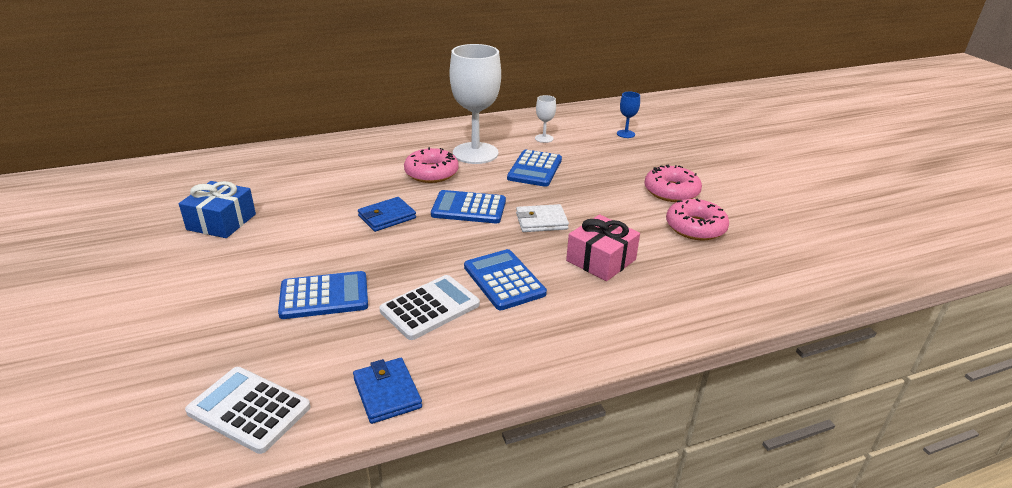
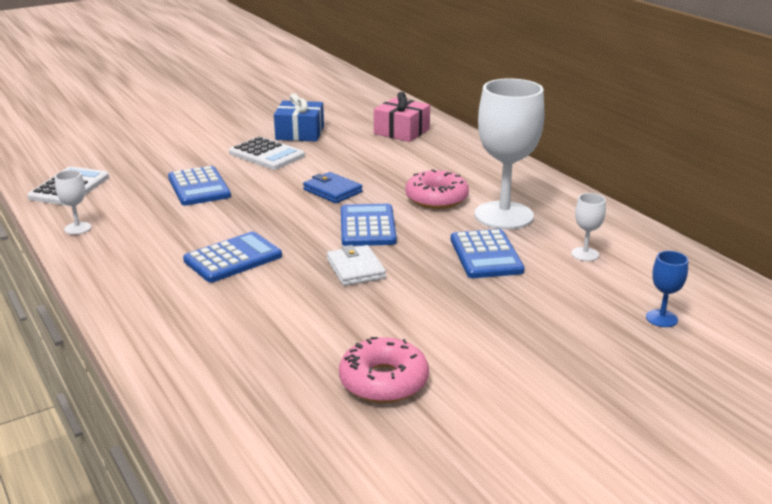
camera: 80 degrees right, 5 degrees down
(387, 393) = (78, 228): blue wallet -> white goblet
(430, 308) = (185, 230): white calculator -> white calculator (266, 155)
(535, 169) = (486, 255): blue calculator -> blue calculator turned 105 degrees counterclockwise
(601, 260) = (282, 310): pink gift -> pink gift (401, 131)
(671, 191) = (483, 361): pink donut -> none

